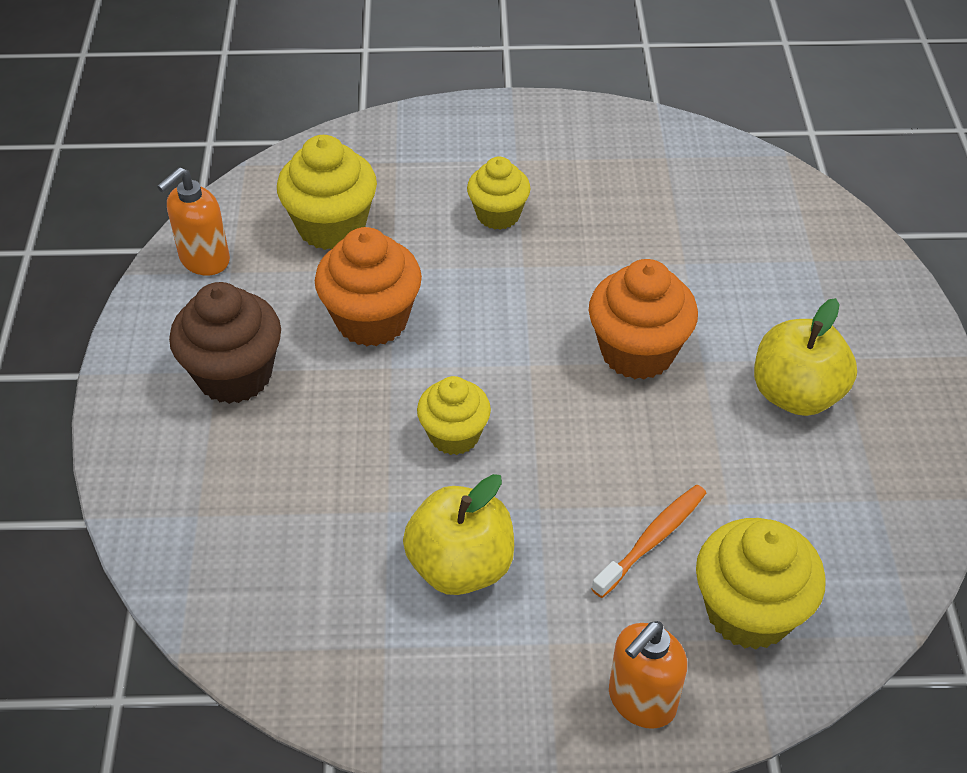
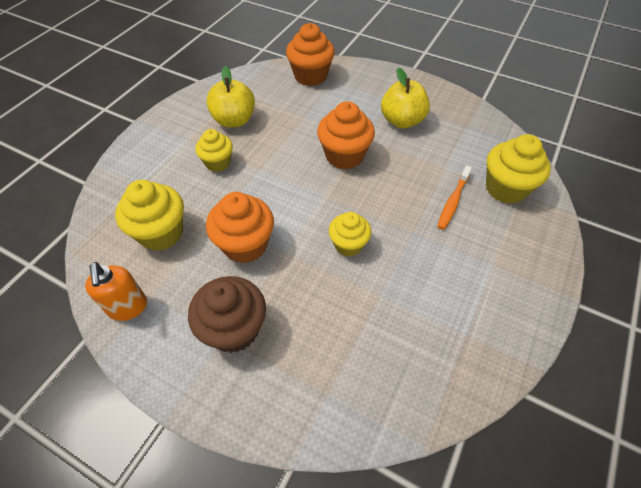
camera: 60 degrees left, 5 degrees up
(461, 566) = (431, 279): yellow apple -> yellow apple (234, 120)
(641, 701) = (537, 245): orange soap dispenser -> none
(652, 540) = (453, 201): orange toothbrush -> orange toothbrush turned 135 degrees counterclockwise
(796, 223) = (310, 76): none -> orange cupcake

